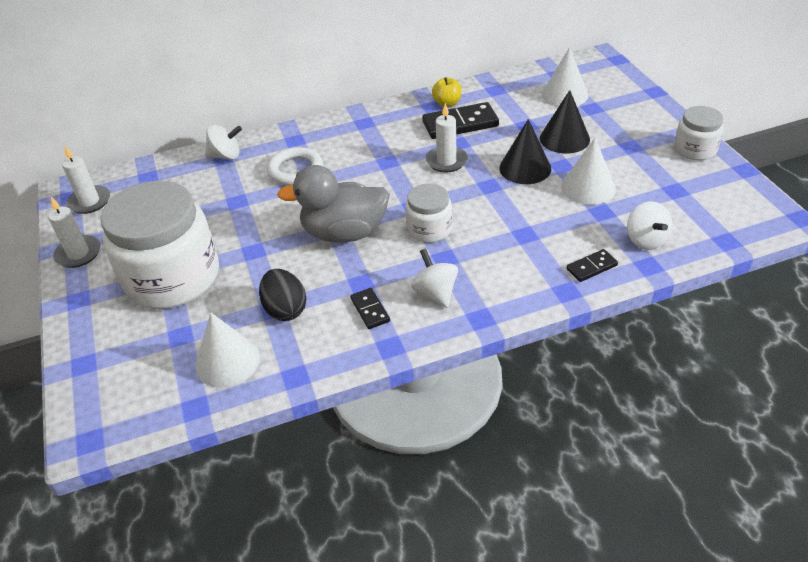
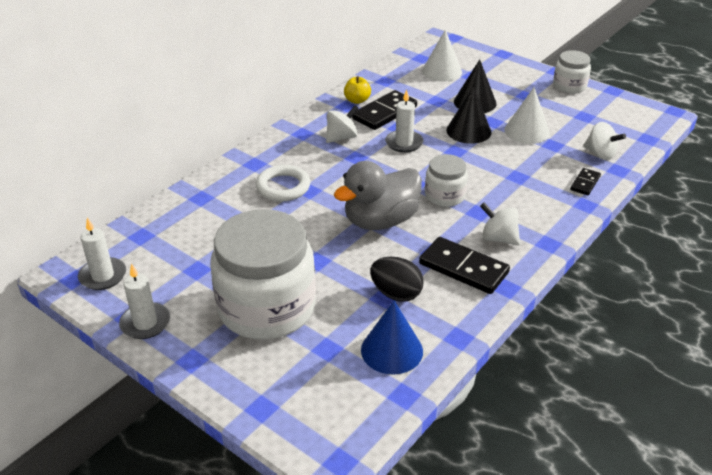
camera: 35 degrees left, 5 degrees down
(226, 156) = (202, 195): white spinning top -> white spinning top (341, 137)
(227, 361) = (392, 350): white cone -> blue cone
(370, 310) = (463, 268): black domino -> black domino, size x1.87

